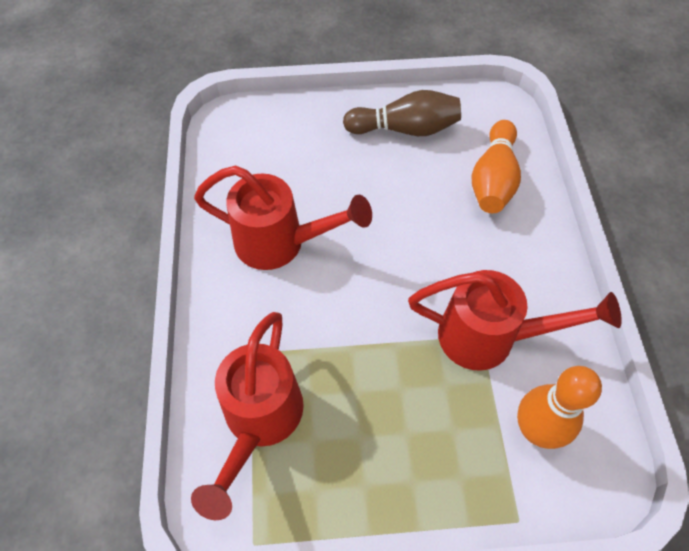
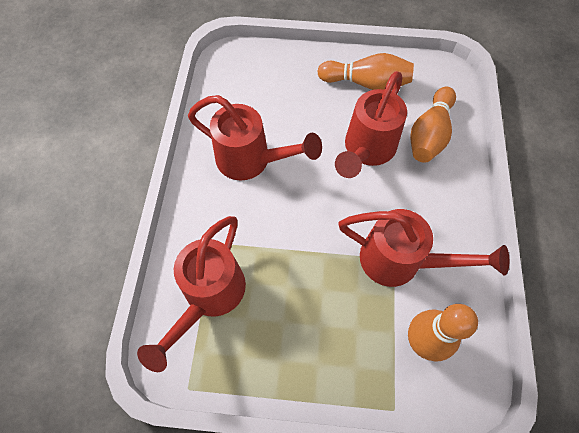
camera: 10 degrees right, 5 degrees up
(405, 129) = (366, 83): brown bowling pin -> orange bowling pin
(421, 210) = (366, 151): none -> red watering can

